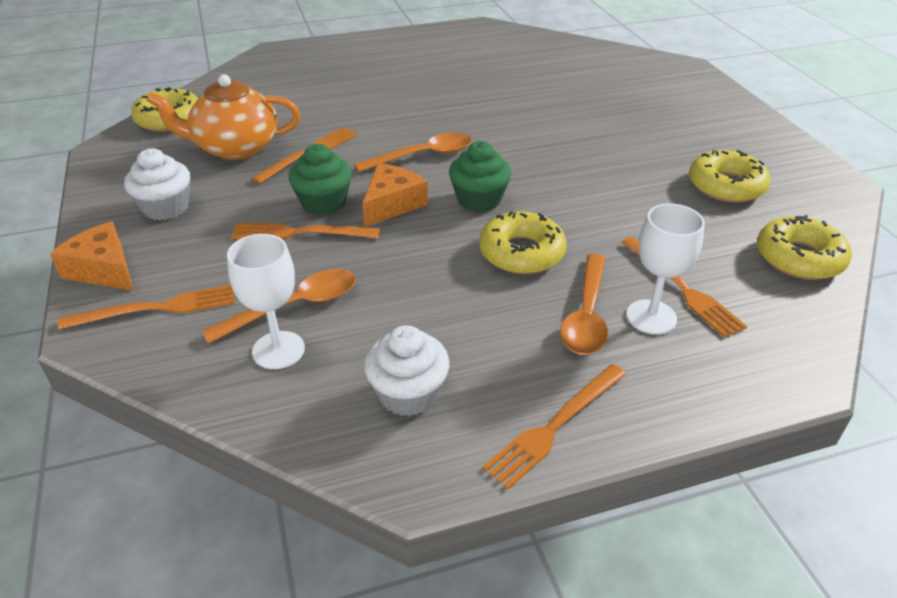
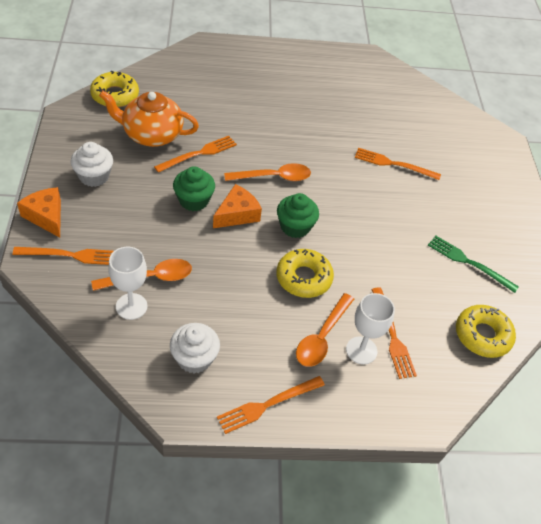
camera: 10 degrees right, 10 degrees up
(300, 233) = (171, 221): orange fork -> orange fork (393, 164)
(726, 186) = (469, 263): yellow donut -> green fork

